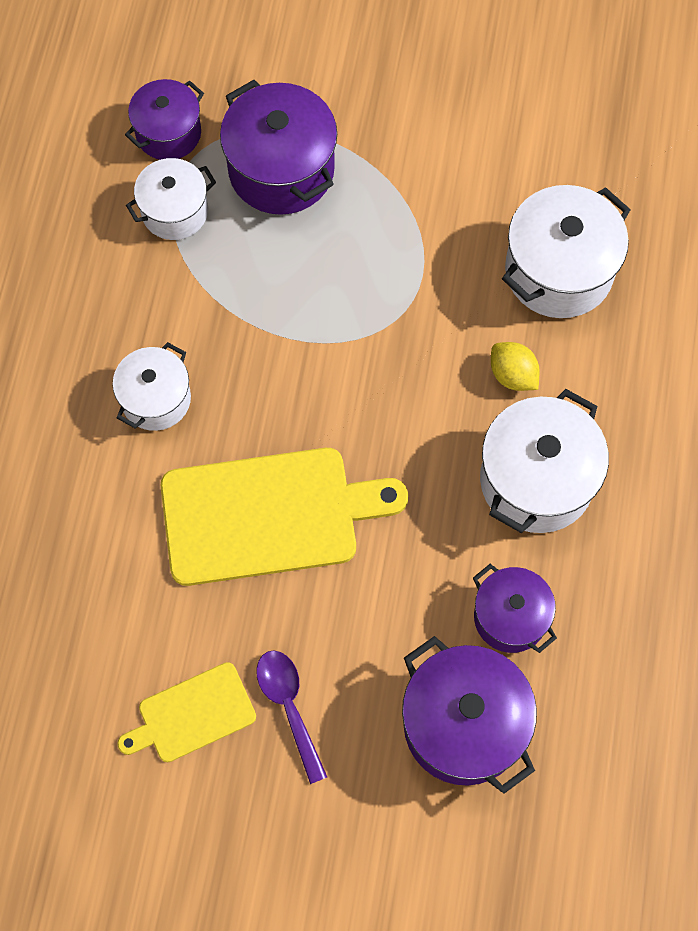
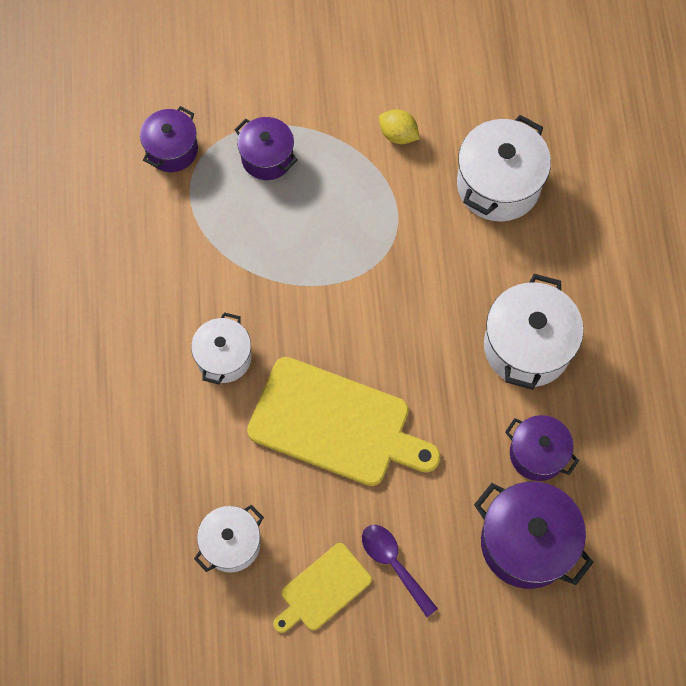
camera: 15 degrees left, 0 degrees up
(175, 211) = (195, 209): white pot -> white pot (231, 544)
(268, 515) = (336, 424): yellow cutting board -> yellow cutting board turned 45 degrees clockwise
(281, 170) = (267, 158): purple pot -> purple pot, size x0.63
(512, 375) = (487, 272): yellow lemon -> yellow lemon (398, 135)

